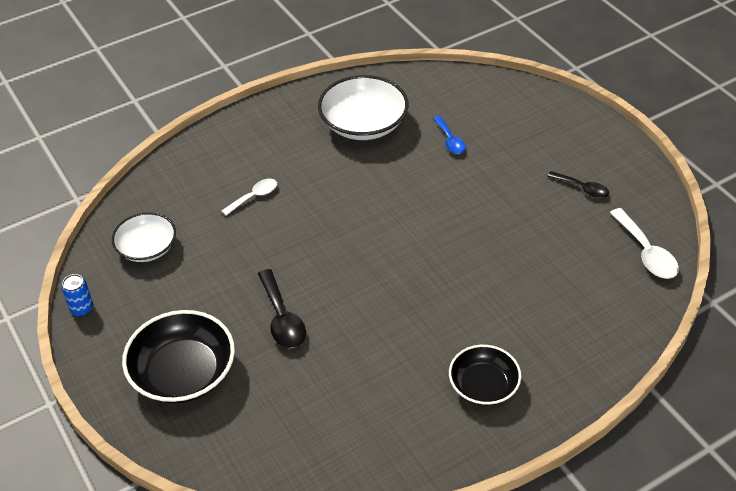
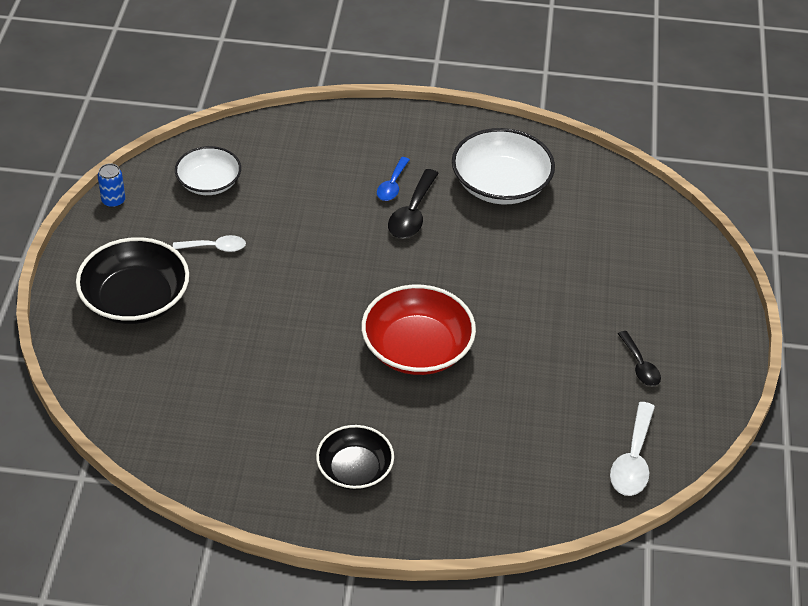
camera: 35 degrees right, 0 degrees up
(254, 197) = (337, 192): white spoon -> white spoon (215, 247)
(282, 318) = (253, 307): black spoon -> black spoon (412, 213)
(431, 271) = (417, 348): none -> red bowl
(450, 140) = (564, 246): blue spoon -> blue spoon (392, 185)

